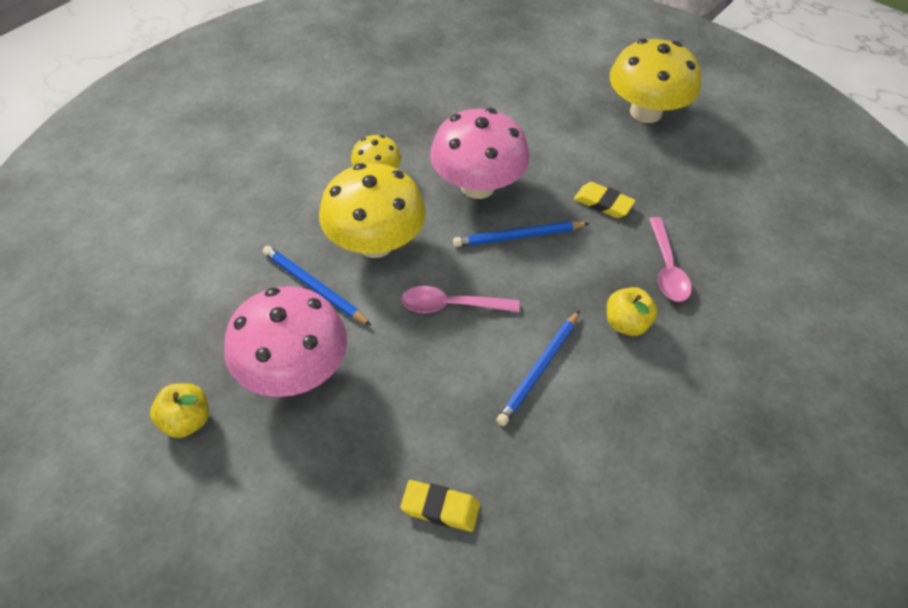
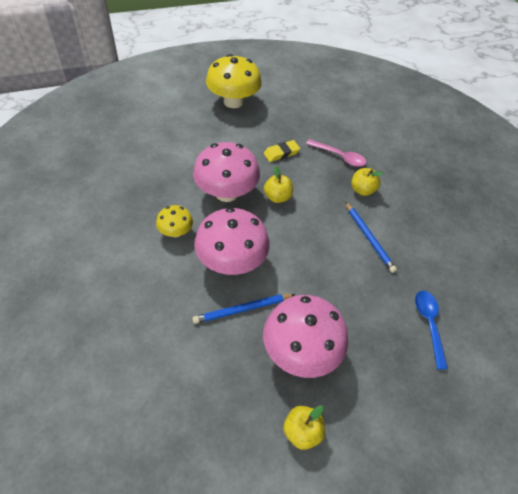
camera: 60 degrees left, 0 degrees up
(375, 243) = (231, 261): yellow mushroom -> pink mushroom
(440, 508) = (429, 324): yellow eraser -> blue spoon
(452, 305) = (304, 251): pink spoon -> none
(518, 237) = (277, 197): blue pencil -> yellow apple

